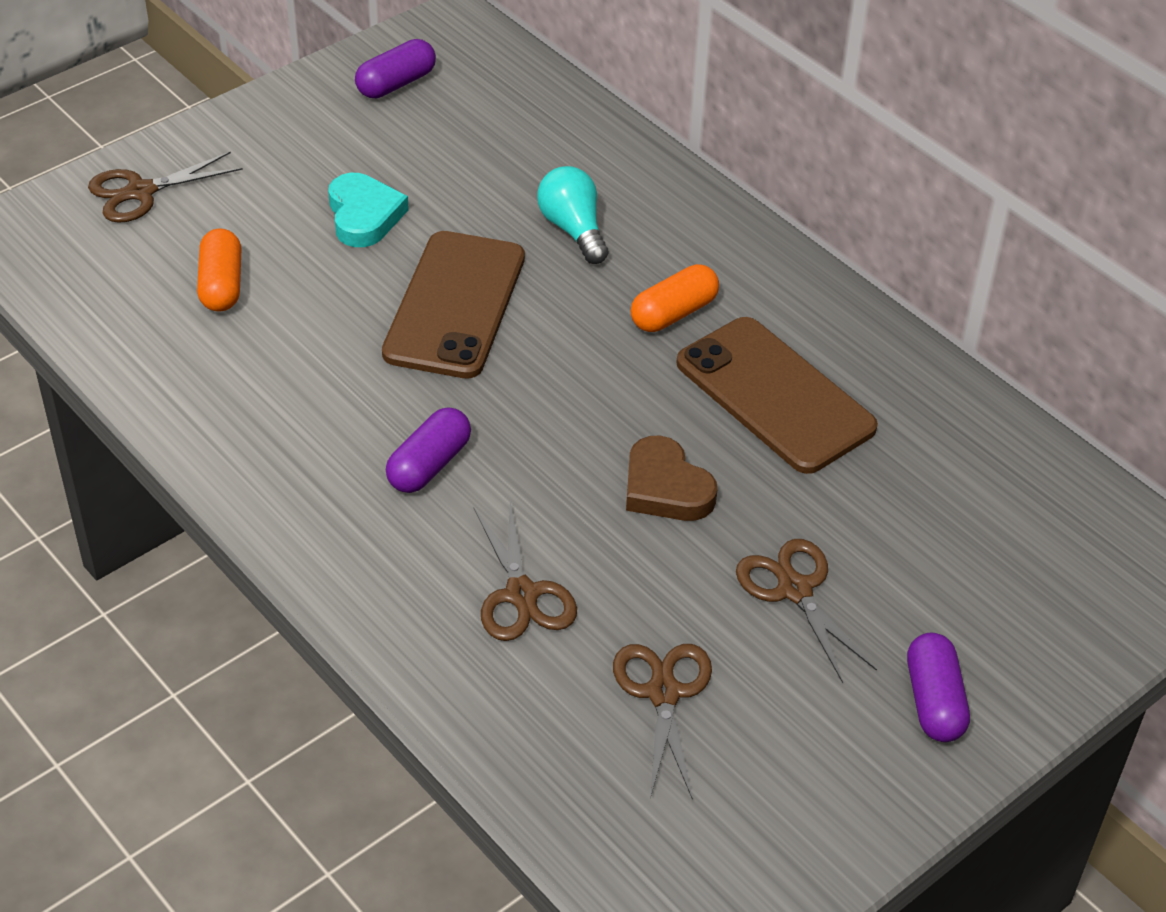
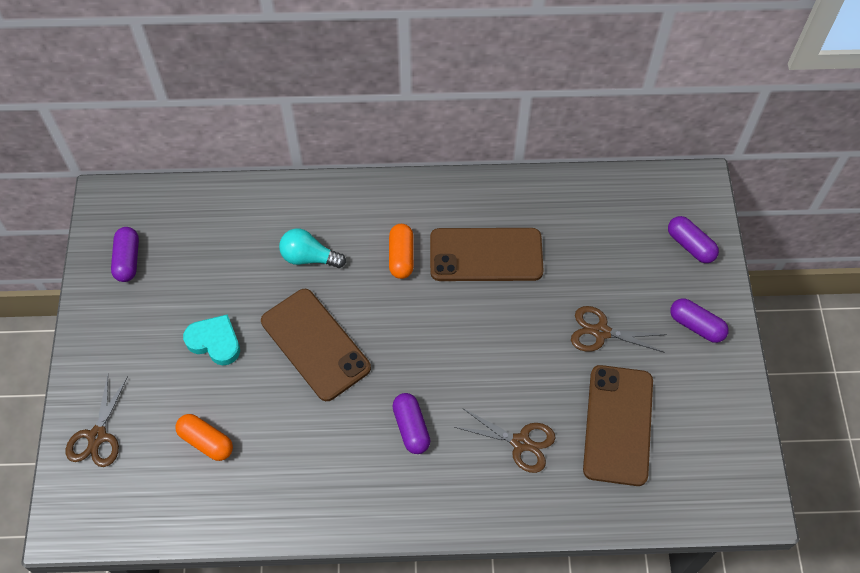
camera: 50 degrees left, 15 degrees up
(663, 693) = (618, 425): brown scissors -> brown phone
(665, 488) = (505, 339): brown heart -> none
(1065, 618) = (690, 245): none -> purple capsule

